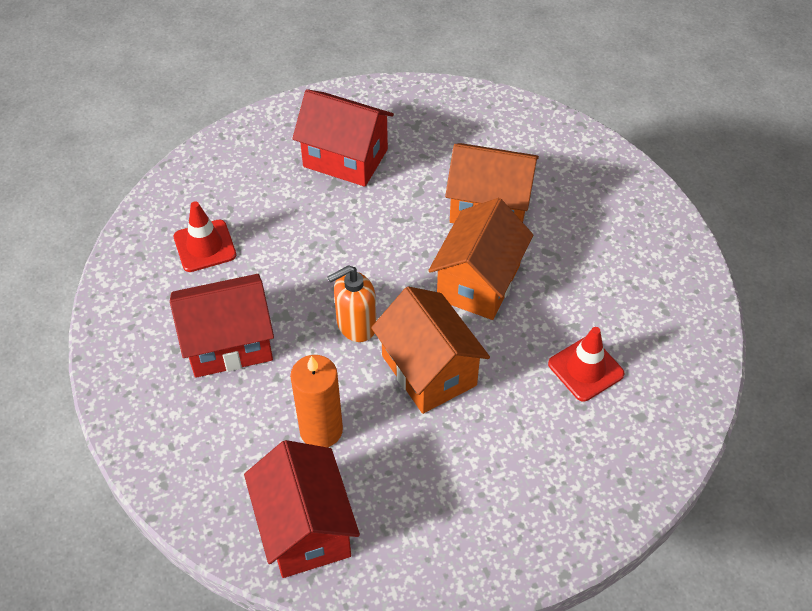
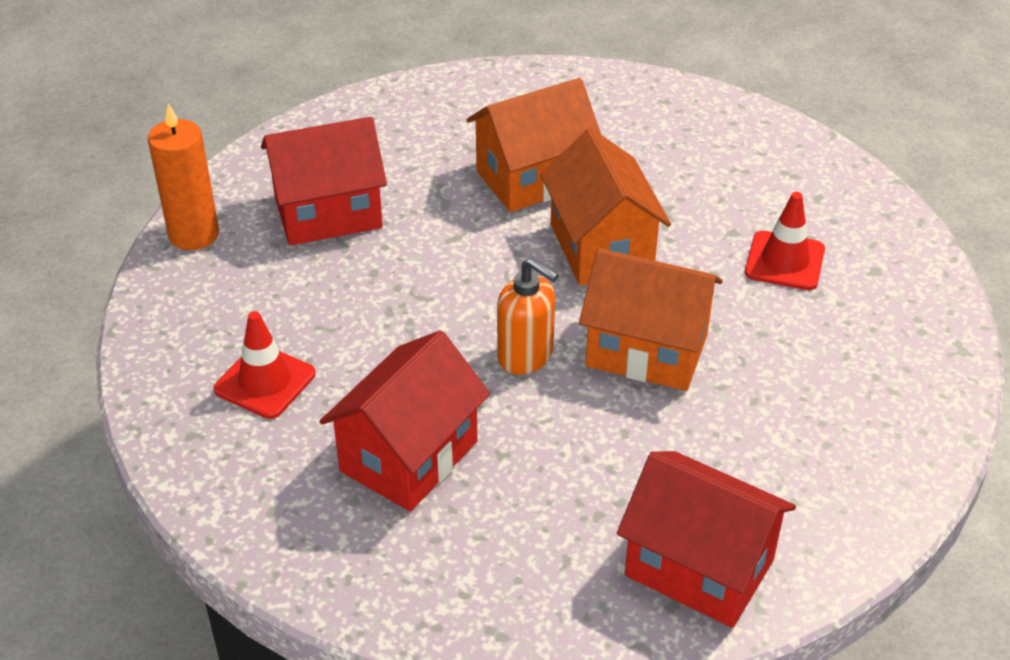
camera: 40 degrees left, 10 degrees down
(321, 430) = (606, 470): orange candle -> orange candle (194, 234)
(356, 325) = (526, 356): orange soap dispenser -> orange soap dispenser turned 75 degrees counterclockwise

